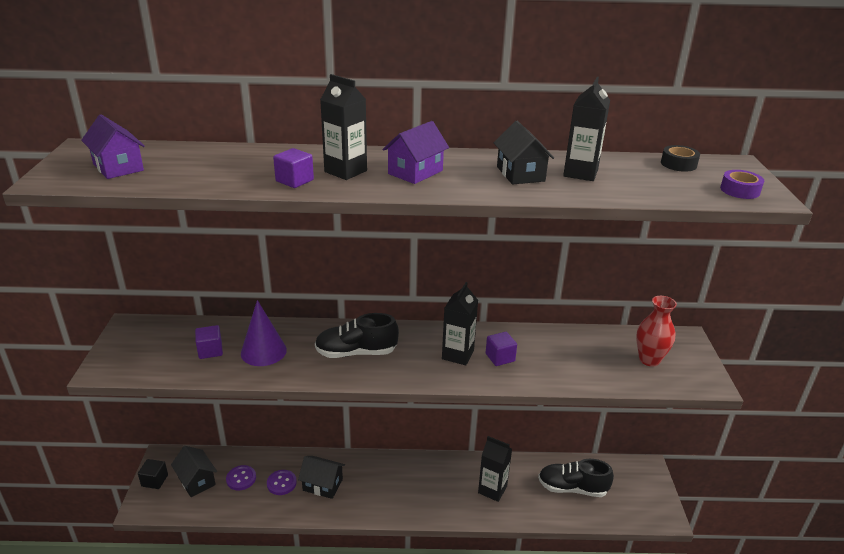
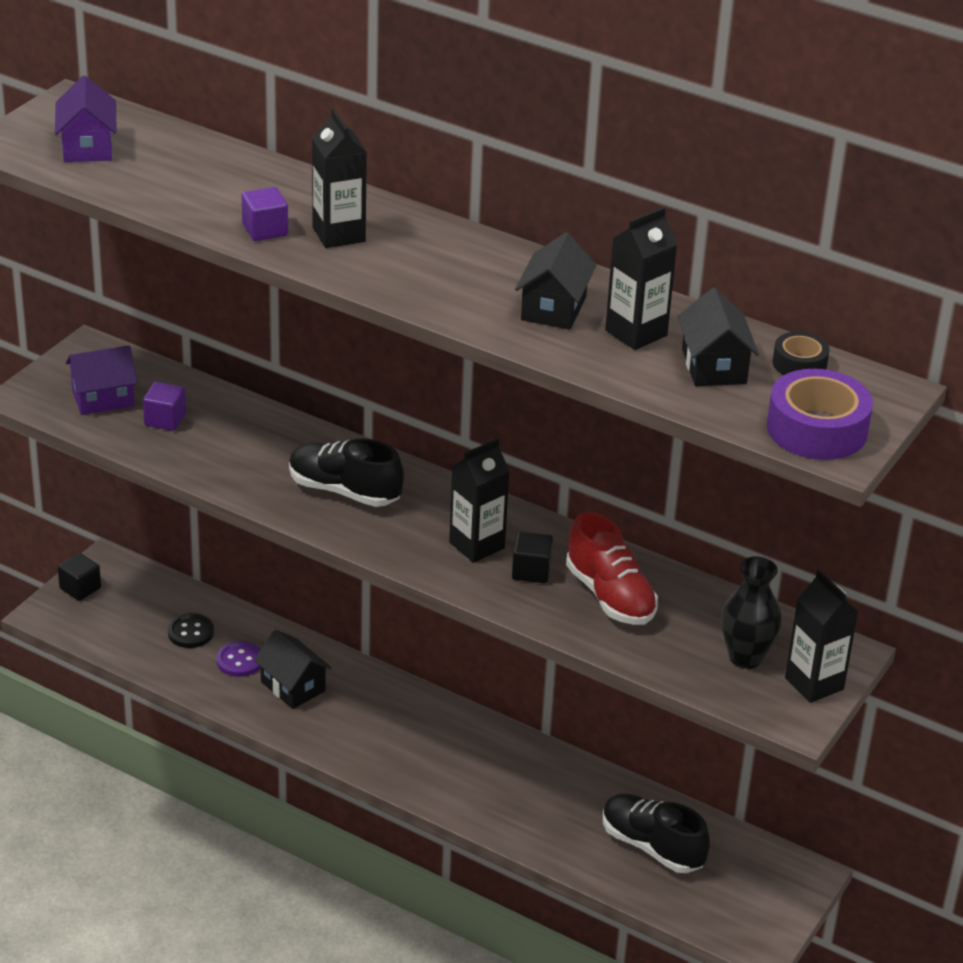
camera: 30 degrees right, 5 degrees up
(196, 481) = (132, 611): black house -> black house (713, 366)
(241, 478) = (190, 632): purple button -> black button
(263, 351) = (229, 445): purple cone -> none
(415, 172) = (422, 263): purple house -> purple house (103, 398)
(492, 489) = (528, 796): black carton -> black carton (814, 683)
(500, 357) = (531, 571): purple cube -> black cube
(552, 355) = (610, 596): none -> red shoe
(649, 360) = (745, 657): red vase -> black vase
(740, 190) = (817, 429): purple tape -> purple tape, size x1.78

